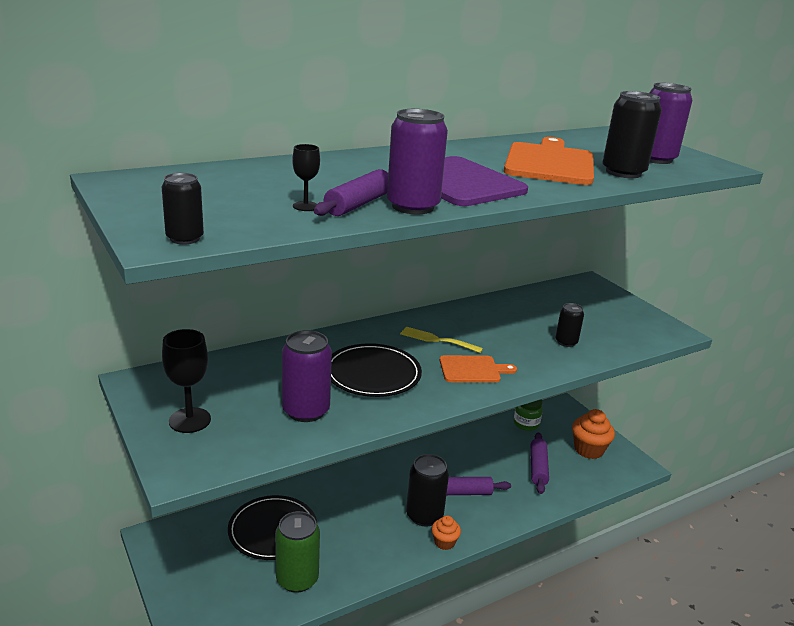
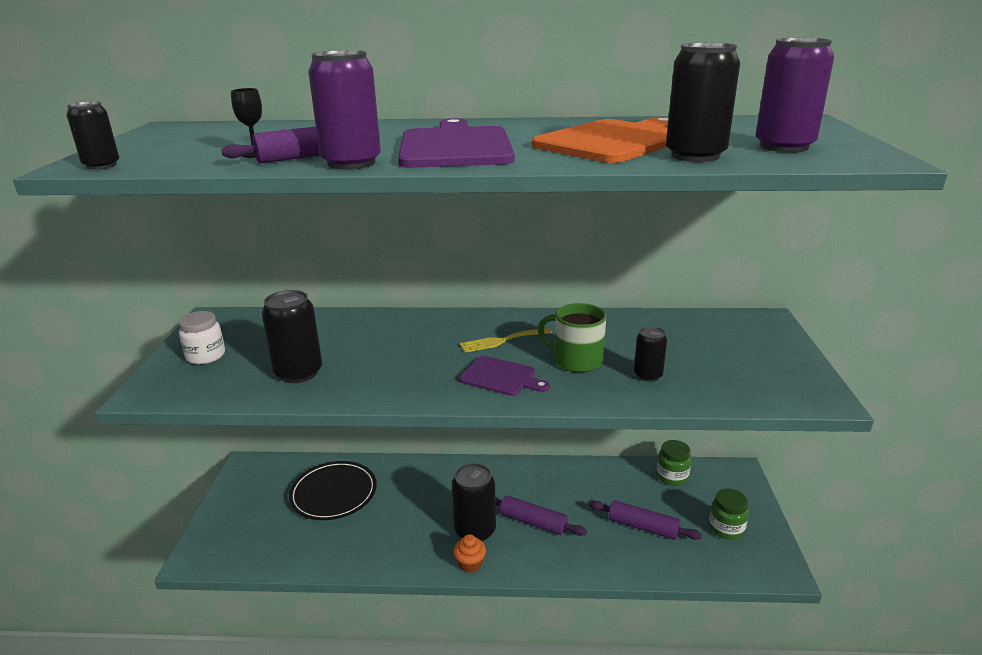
camera: 35 degrees right, 0 degrees up
(190, 420) = (206, 356): black goblet -> white jar
(297, 579) = (313, 542): green can -> none
(306, 411) = (298, 373): purple can -> black can
(372, 374) = (398, 357): black plate -> none
(437, 340) = (502, 341): yellow fork -> yellow fork turned 75 degrees counterclockwise
(472, 370) = (500, 377): orange cutting board -> purple cutting board
(508, 342) = (576, 360): none -> green mug
(538, 468) = (643, 527): purple rolling pin -> purple rolling pin turned 75 degrees clockwise
(588, 450) = (726, 528): orange cupcake -> green jar

